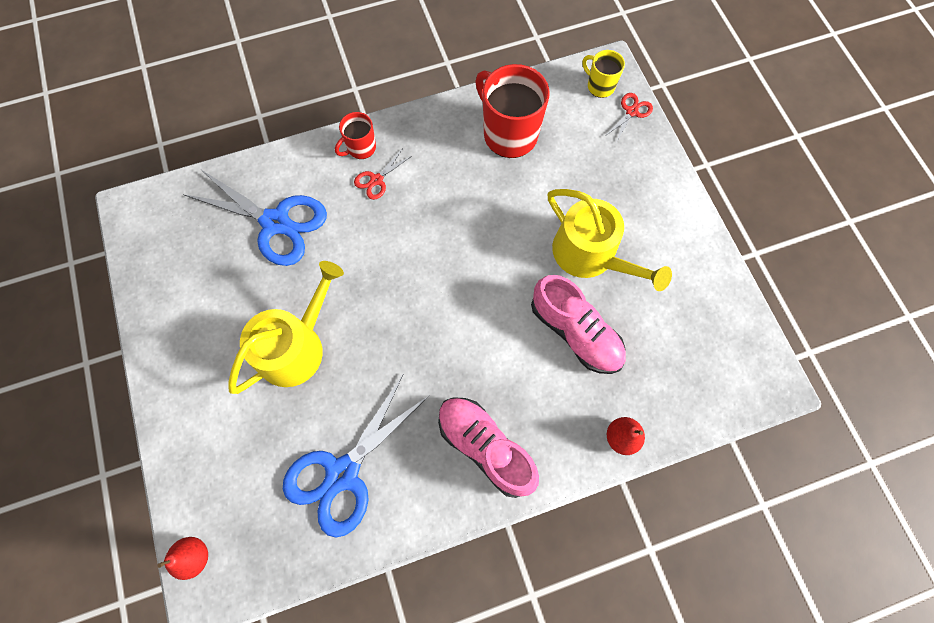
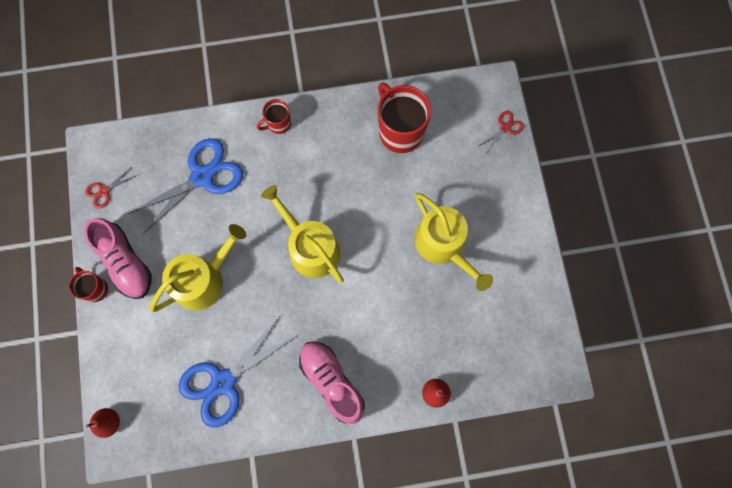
camera: 10 degrees right, 5 degrees up
(155, 382) = (95, 289): none -> red mug
(276, 222) = (202, 176): blue scissors -> blue scissors turned 75 degrees counterclockwise
(376, 180) = (286, 154): red scissors -> red scissors (104, 191)
(426, 284) = (310, 247): none -> yellow watering can
(575, 332) = (418, 306): pink shoe -> pink shoe (125, 262)
(600, 86) = (484, 100): yellow mug -> none

